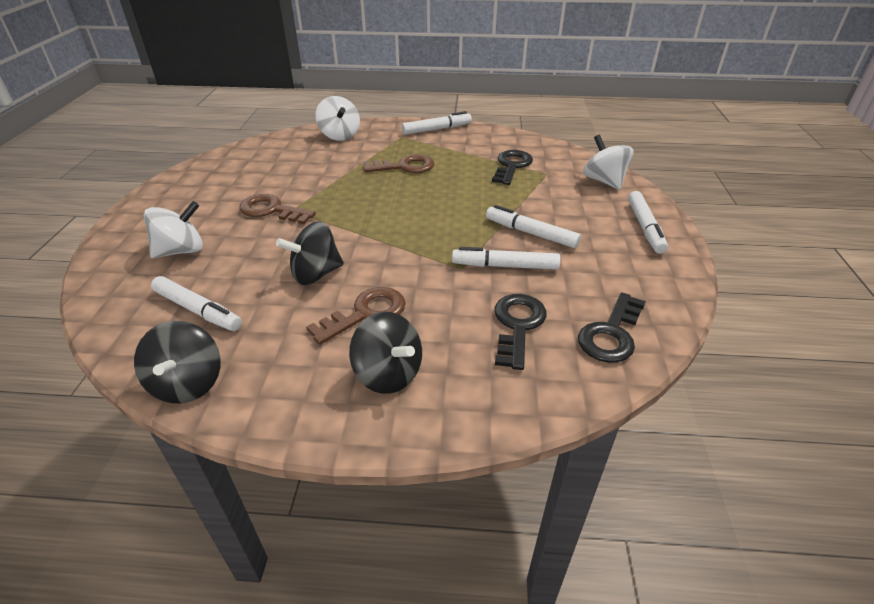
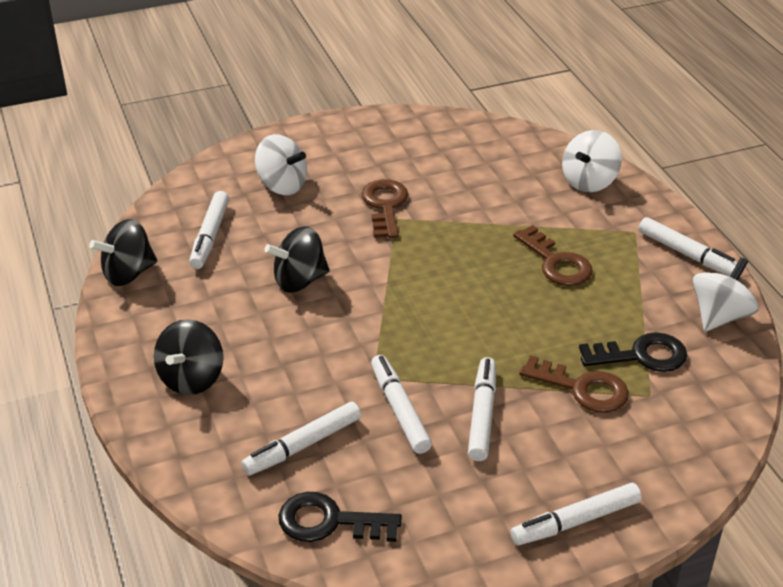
camera: 65 degrees right, 0 degrees up
(315, 274) = (299, 281): black spinning top -> black spinning top turned 60 degrees counterclockwise
(365, 314) = (261, 335): brown key -> brown key (582, 388)
(517, 325) = (302, 445): black key -> white marker
(604, 181) = (677, 458): white spinning top -> white spinning top (719, 316)

